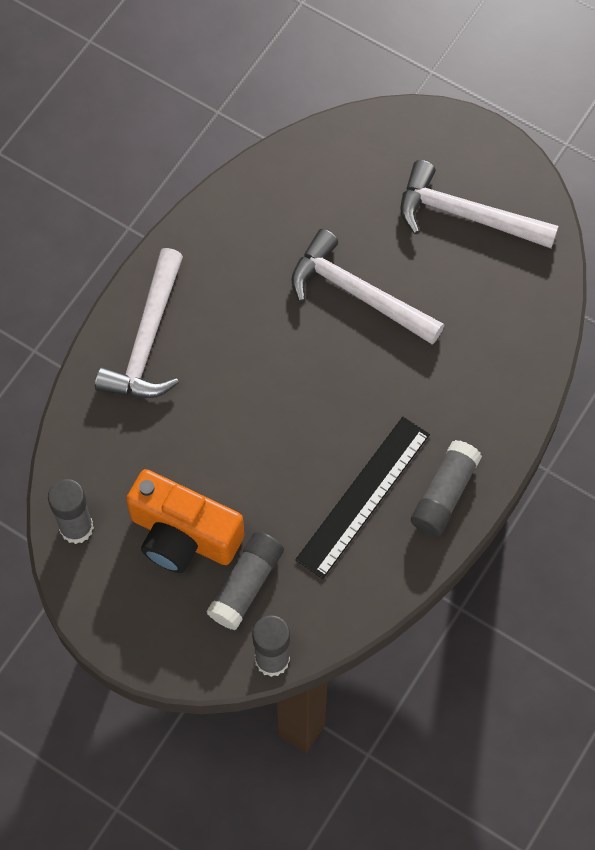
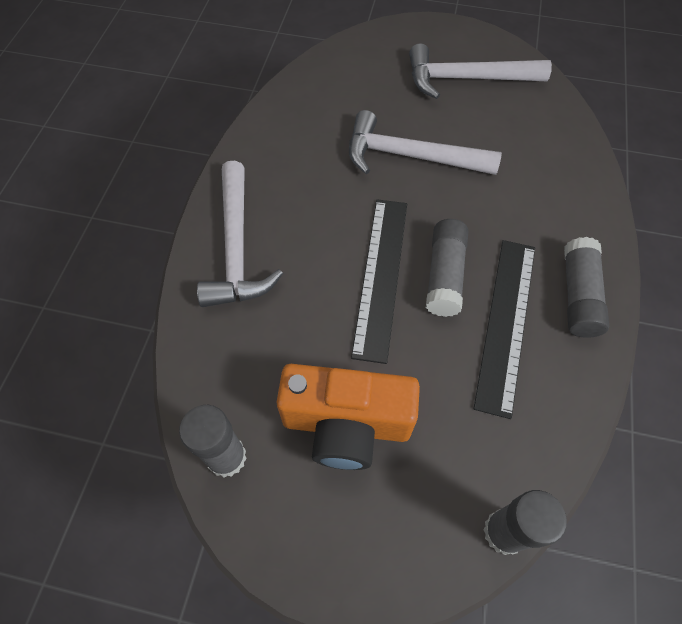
camera: 20 degrees left, 5 degrees down
(246, 585) = (436, 455): grey glue stick -> grey glue stick (444, 275)
(270, 413) = (381, 276): none -> black ruler

